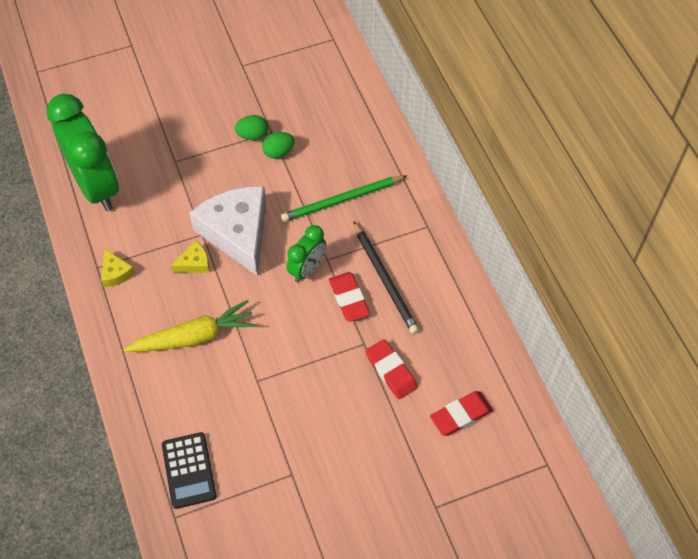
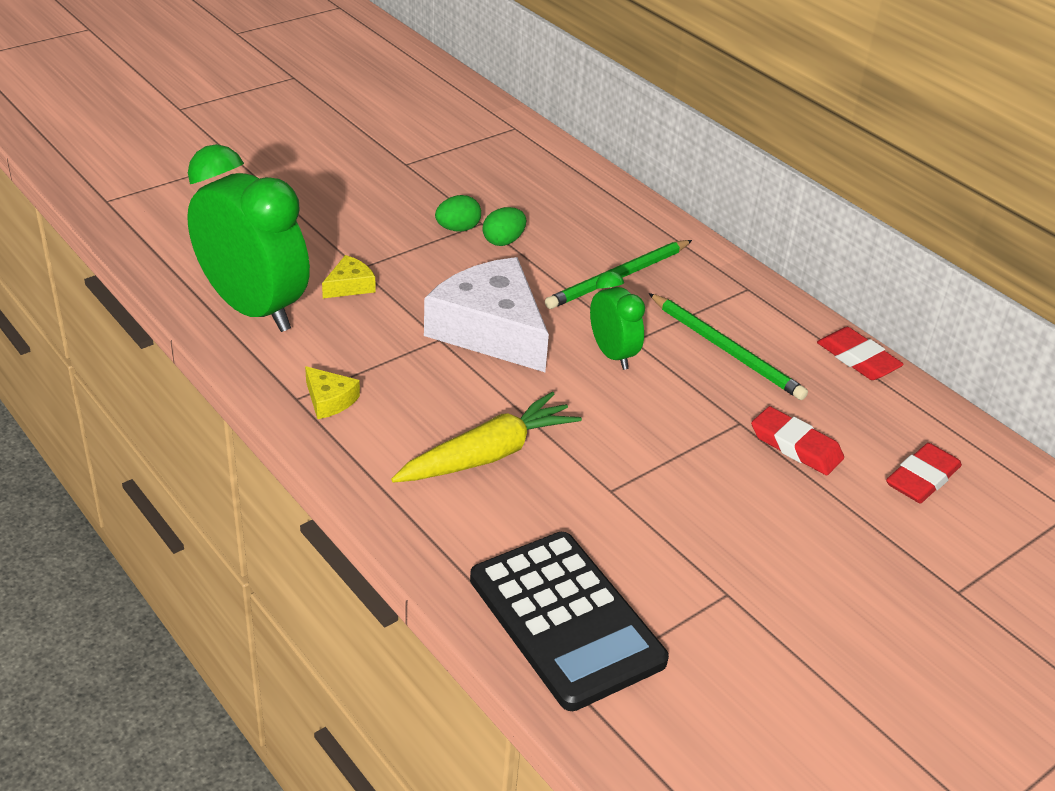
camera: 20 degrees left, 20 degrees down
(189, 470) = (565, 620): black calculator -> black calculator, size x1.62
(194, 263) = (444, 371): yellow cheese -> yellow cheese (349, 286)
(307, 269) = (612, 354): green clock -> green clock turned 45 degrees counterclockwise
(348, 298) = (689, 377): red eraser -> red eraser (857, 359)
(385, 280) = (726, 350): black pencil -> green pencil

